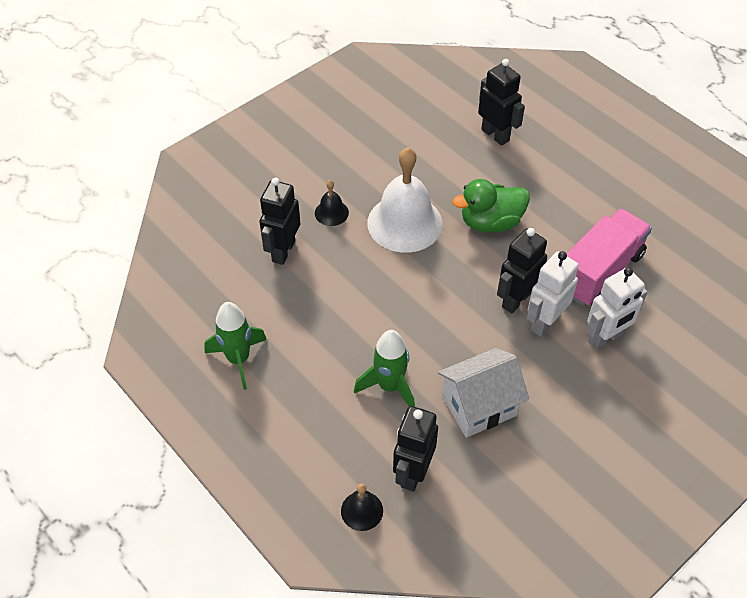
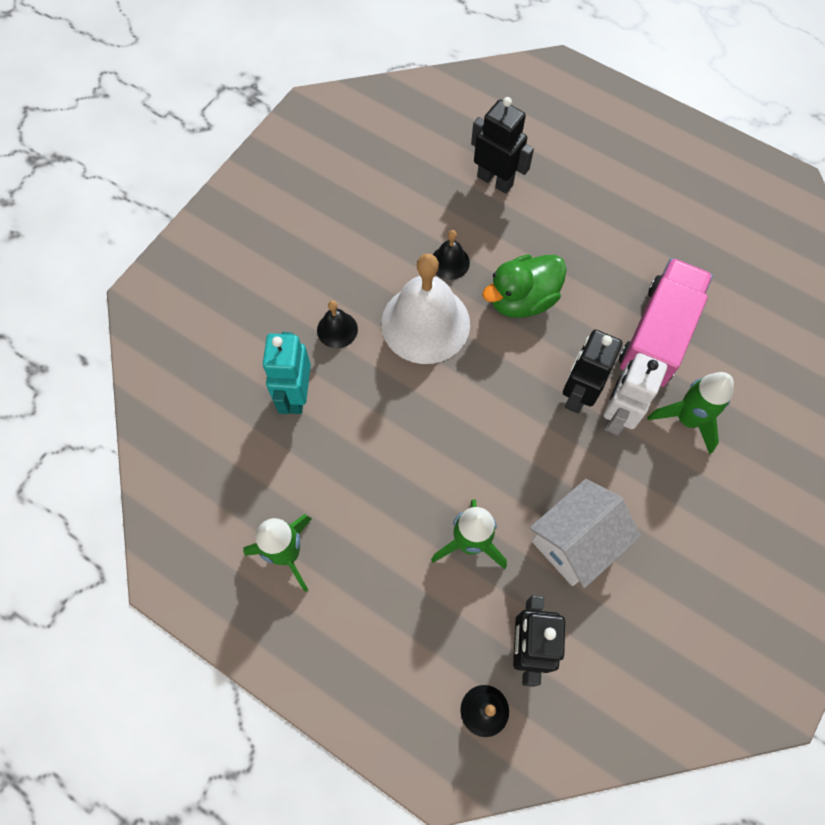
camera: 15 degrees left, 15 degrees up
(283, 251) = (296, 395): black robot -> turquoise robot
(439, 184) = (450, 262): none -> black bell
(605, 338) = (687, 419): white robot -> green rocket

